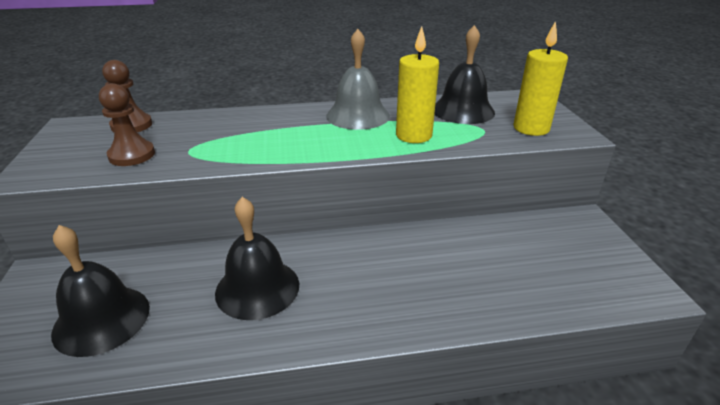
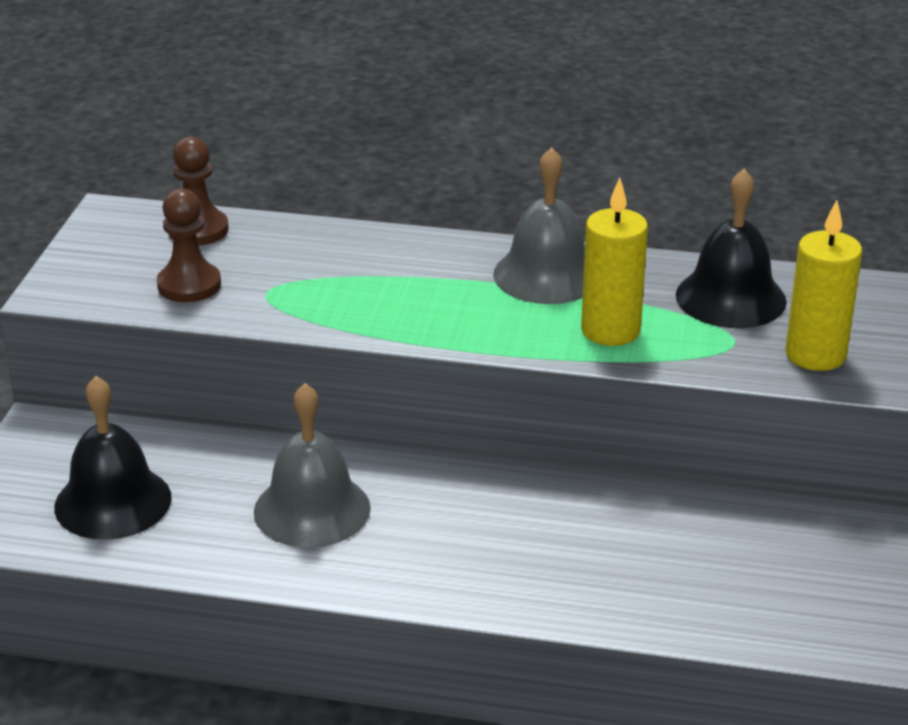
camera: 20 degrees right, 0 degrees up
(257, 288) = (312, 509): black bell -> grey bell

